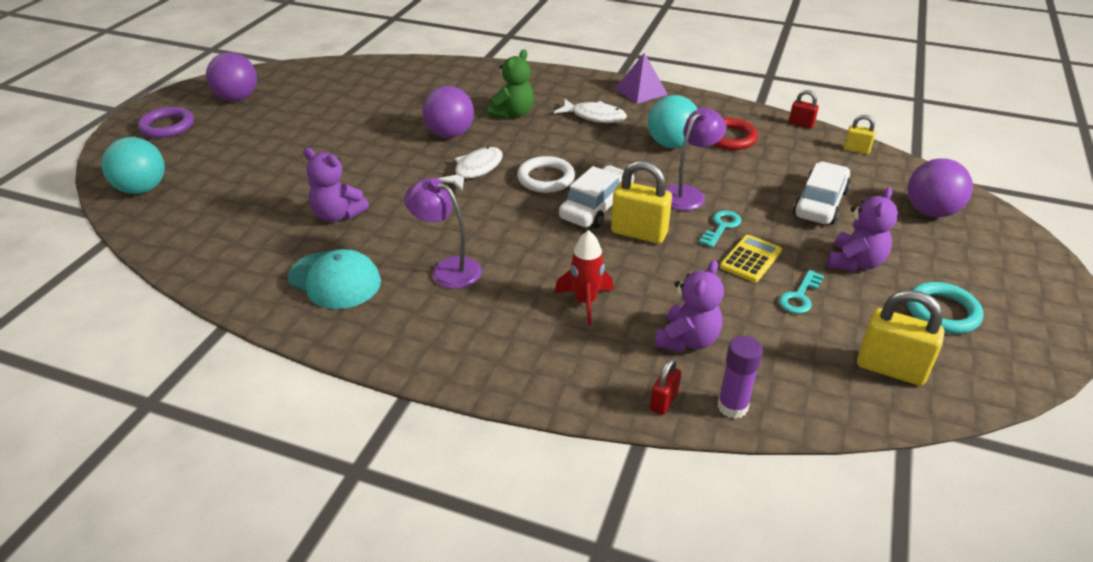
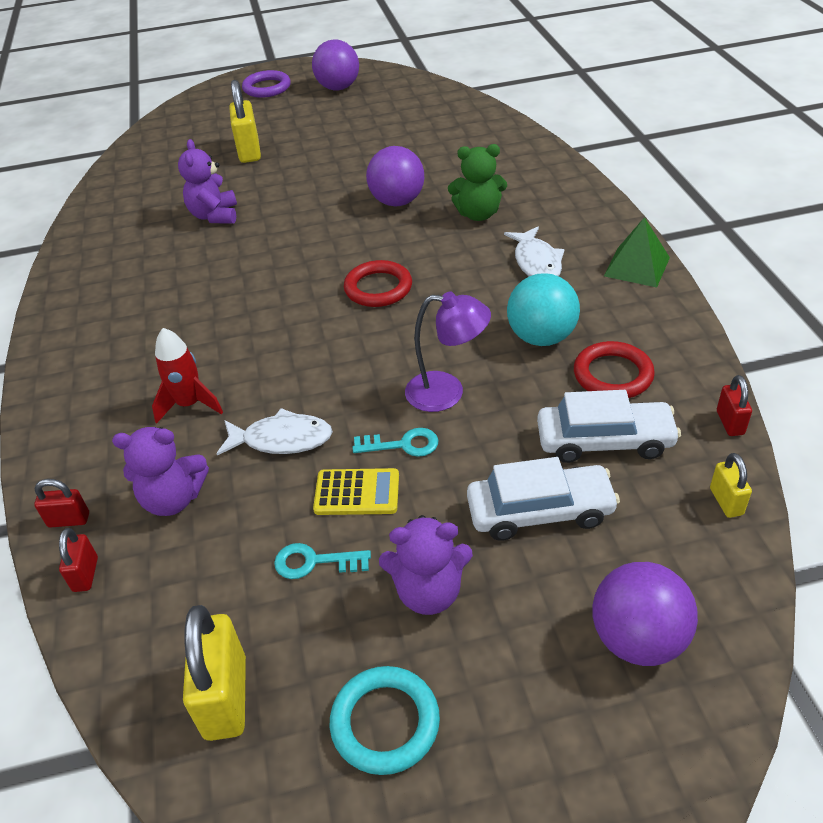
camera: 60 degrees right, 5 degrees up
(142, 189) = (176, 126): turquoise ball -> none
(334, 280) = (126, 260): turquoise cap -> none
(448, 269) = (181, 305): purple lamp -> none
(475, 170) = (351, 244): white fish -> white fish (282, 439)
(546, 178) = (378, 288): white ring -> red ring
(597, 207) = (357, 341): white car -> white car (604, 441)
(639, 233) = (335, 389): yellow padlock -> yellow padlock (249, 152)
(641, 91) = (636, 266): purple pyramid -> green pyramid
(732, 407) = (85, 574): purple glue stick -> red padlock

